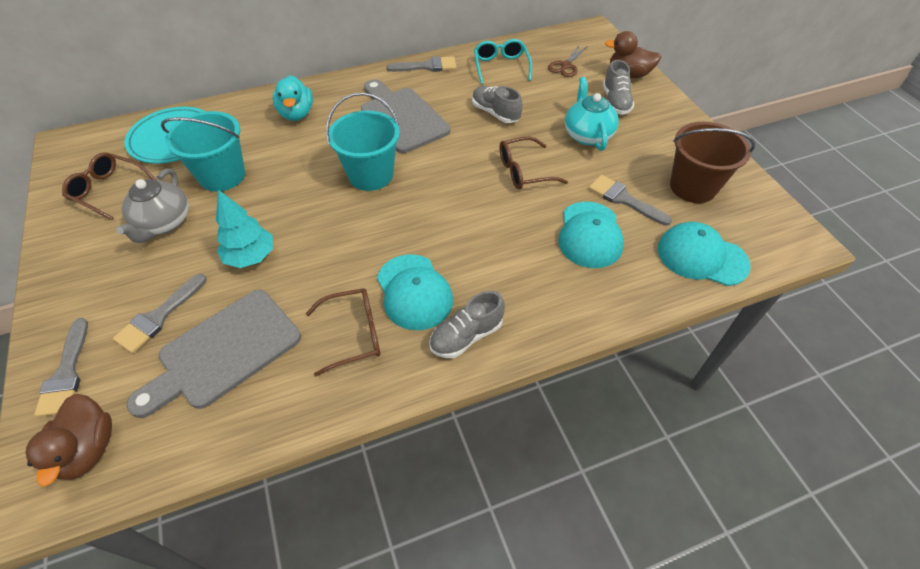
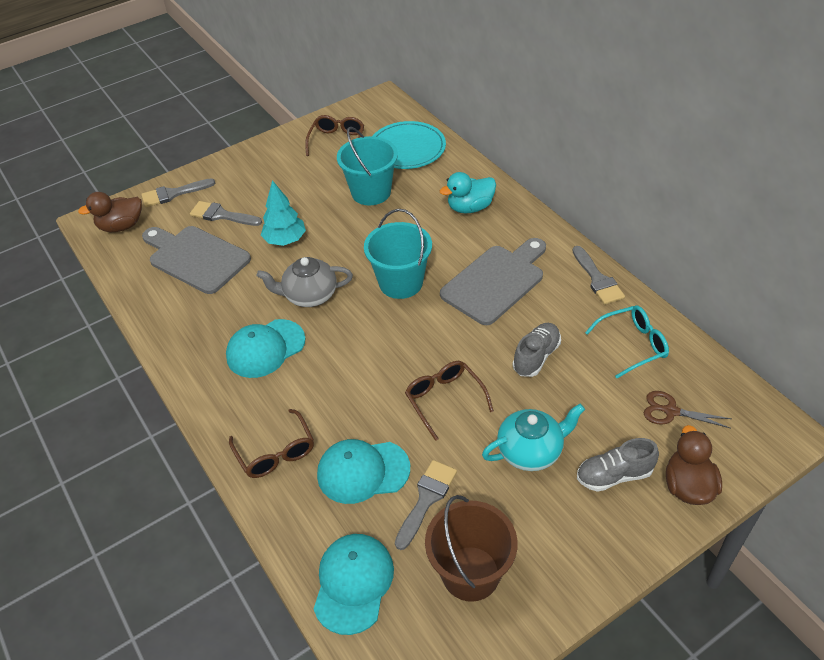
camera: 80 degrees right, 5 degrees down
(164, 223) = (309, 182): grey teapot -> grey teapot (309, 296)
(354, 334) = (218, 323): brown glasses -> brown glasses (276, 453)
(466, 336) = (224, 394): grey shoe -> none

